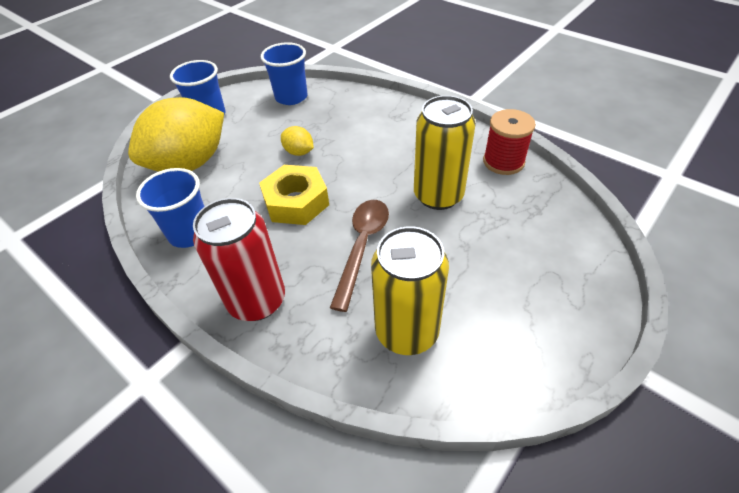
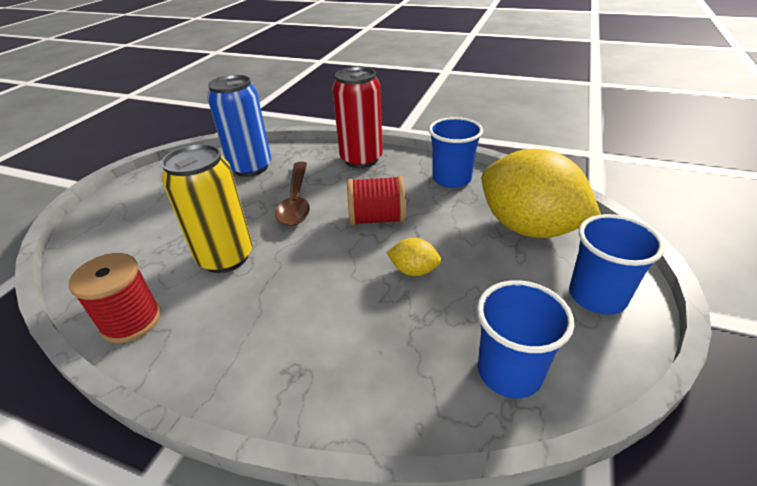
camera: 160 degrees right, 10 degrees down
(190, 164) = (528, 228): yellow lemon -> yellow lemon turned 75 degrees counterclockwise
(296, 202) = (377, 219): yellow nut -> red spool
(407, 331) = (251, 167): yellow can -> blue can

